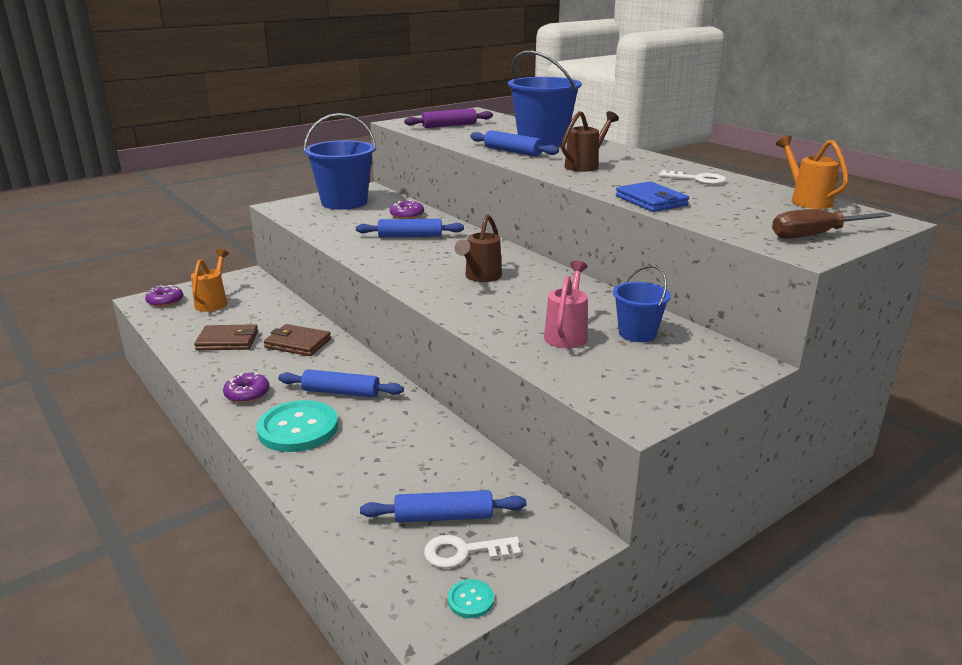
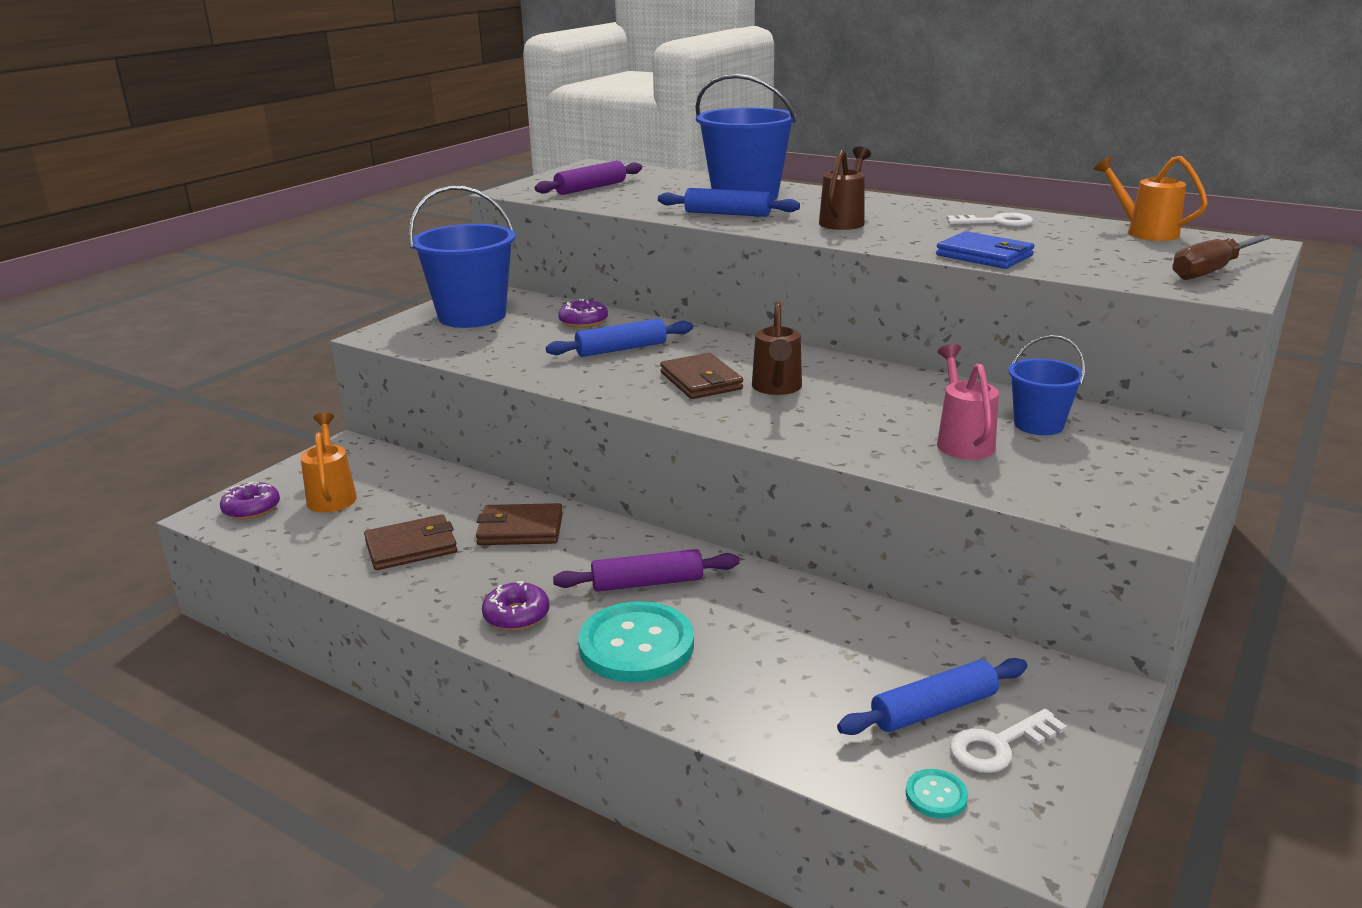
camera: 20 degrees left, 0 degrees up
(341, 392) = (647, 583): blue rolling pin -> purple rolling pin
(437, 264) = (701, 381): none -> brown wallet
(470, 600) = (1061, 800): turquoise button -> turquoise button (936, 795)

